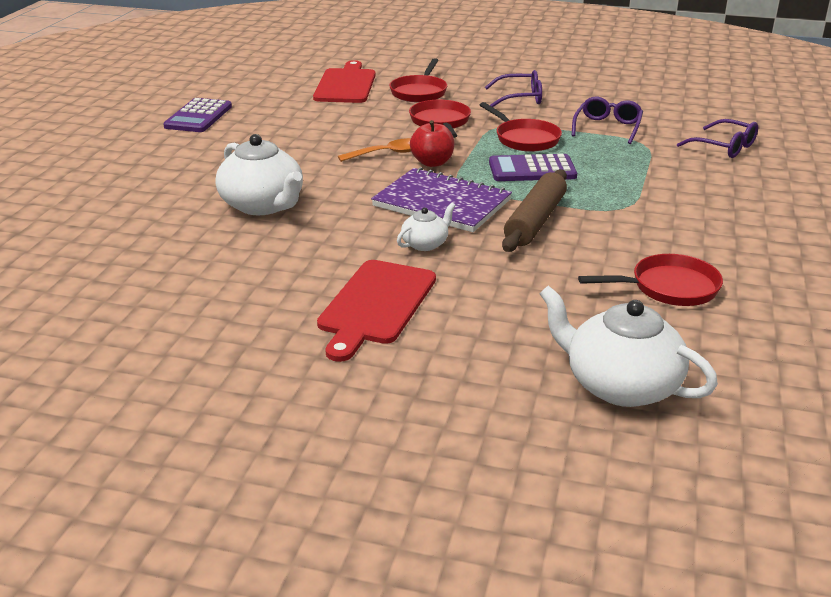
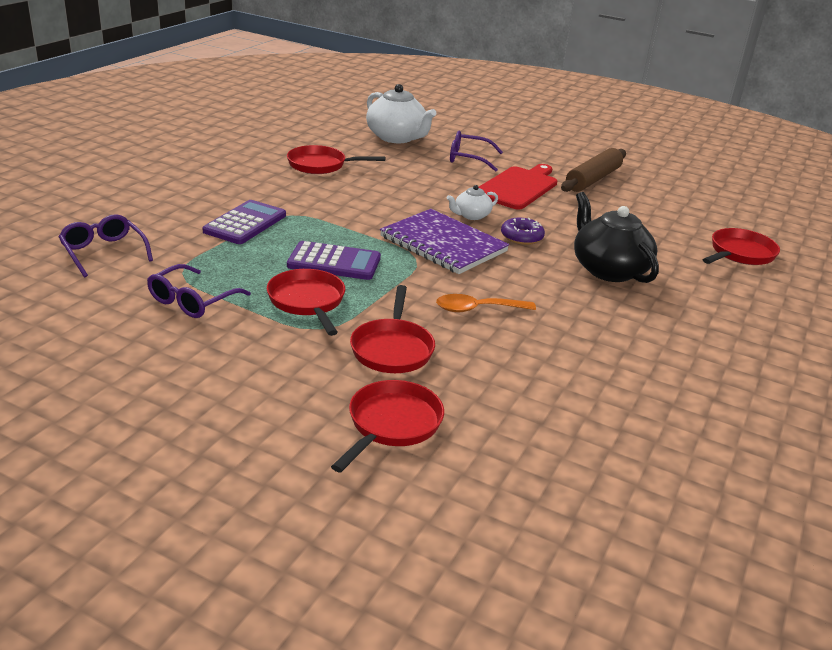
camera: 170 degrees left, 0 degrees up
(92, 251) = (740, 254): none -> red pan
(198, 116) = (735, 425): purple calculator -> purple calculator (245, 223)
(263, 205) = (608, 270): white teapot -> black teapot
(346, 85) = (509, 472): red cutting board -> none
(359, 226) = (521, 237): none -> purple donut
(432, 163) = (432, 288): red apple -> none
(520, 98) = (247, 379): purple glasses -> purple glasses (468, 158)
(535, 221) = (372, 217): brown rolling pin -> brown rolling pin (593, 179)

